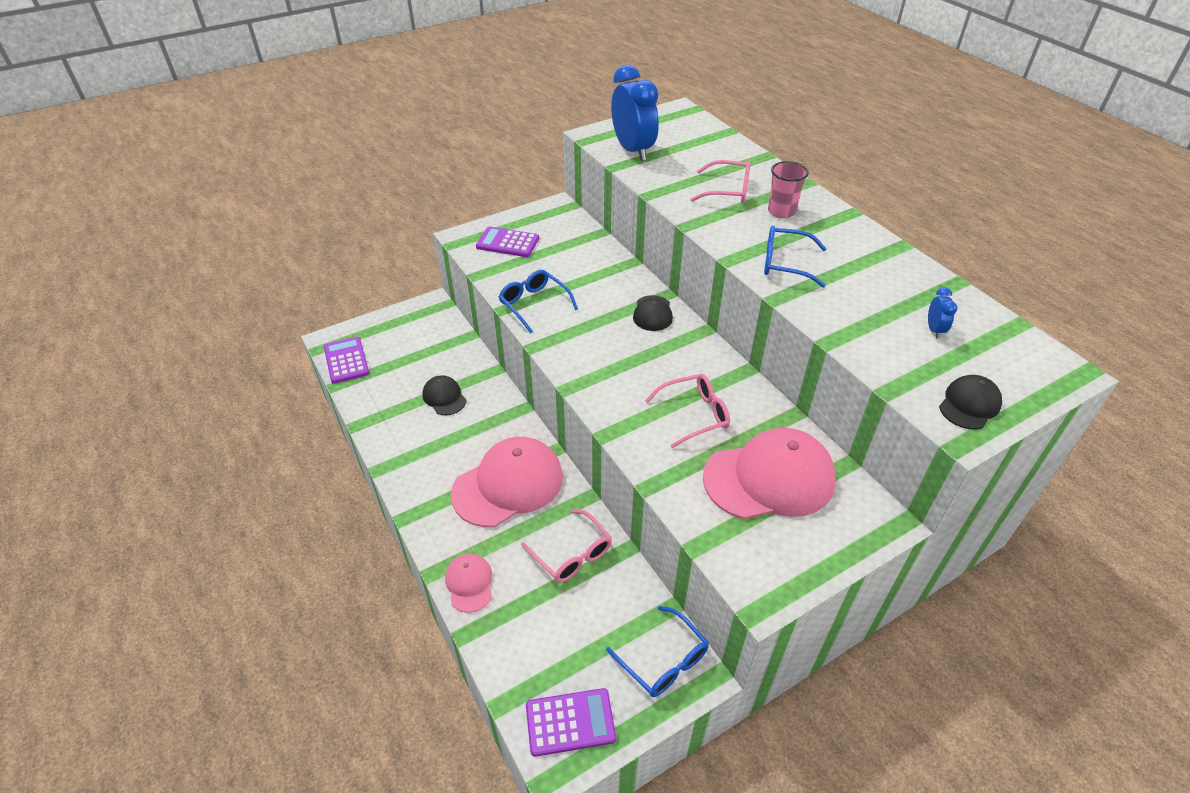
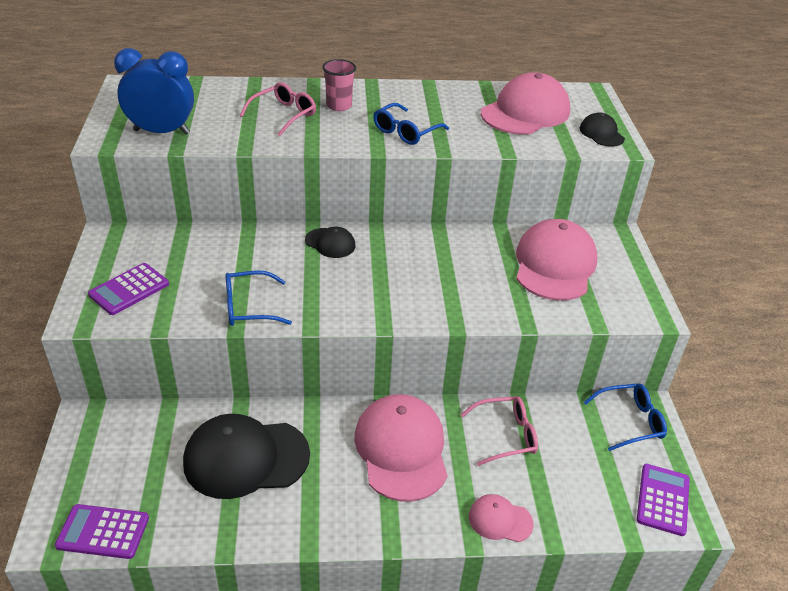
camera: 65 degrees left, 5 degrees down
(444, 397) = (246, 458): black cap -> black cap, size x2.03
(693, 415) = (467, 272): pink glasses -> none
(934, 330) = (525, 112): blue clock -> pink cap

